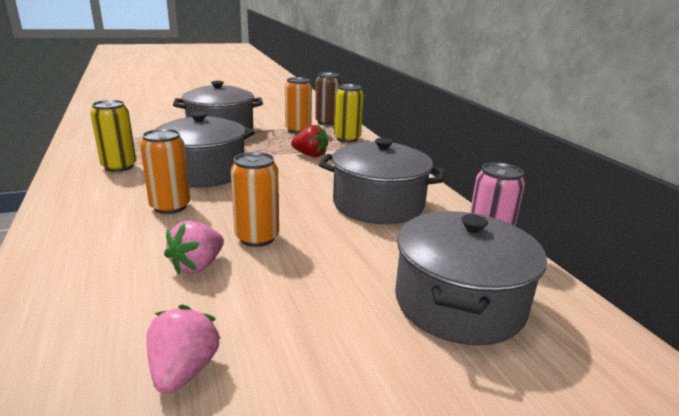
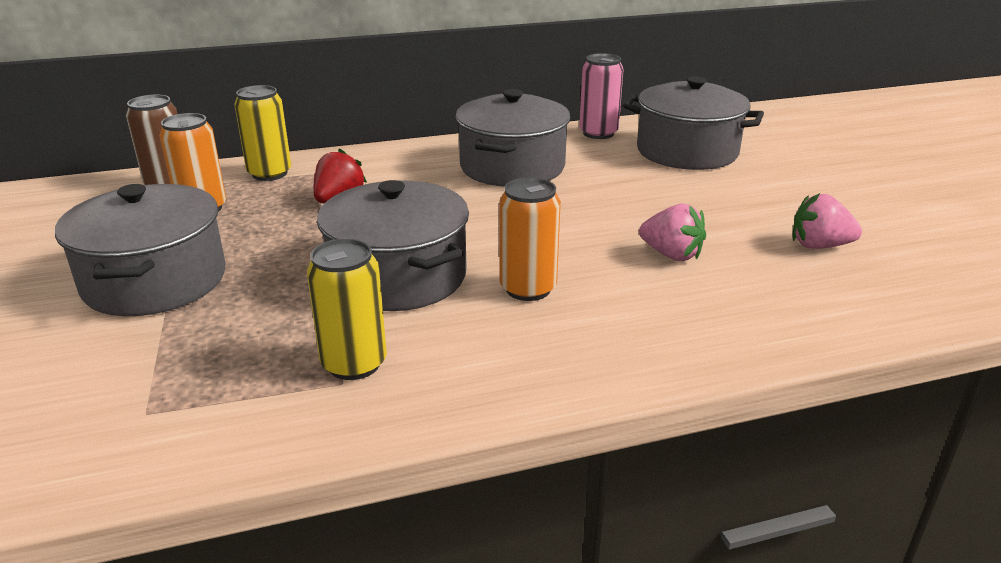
camera: 85 degrees left, 5 degrees up
(257, 238) = (603, 227): orange can -> none

